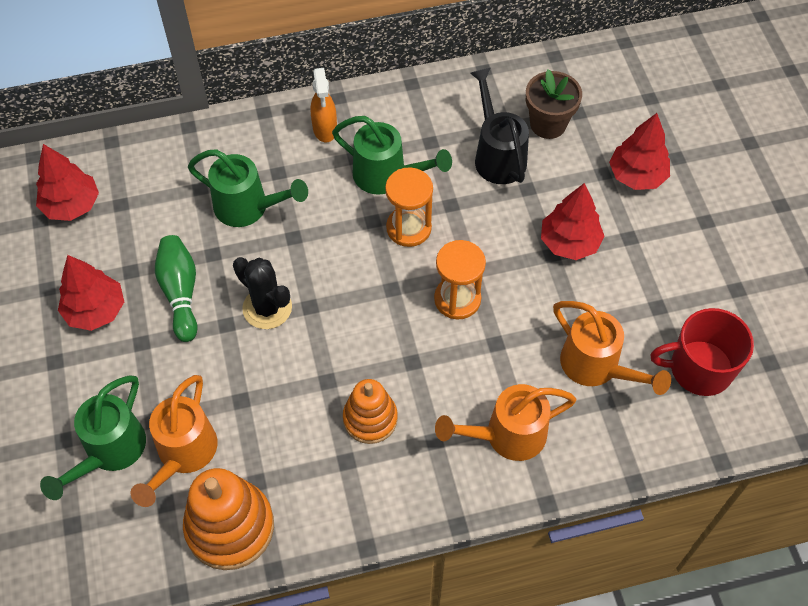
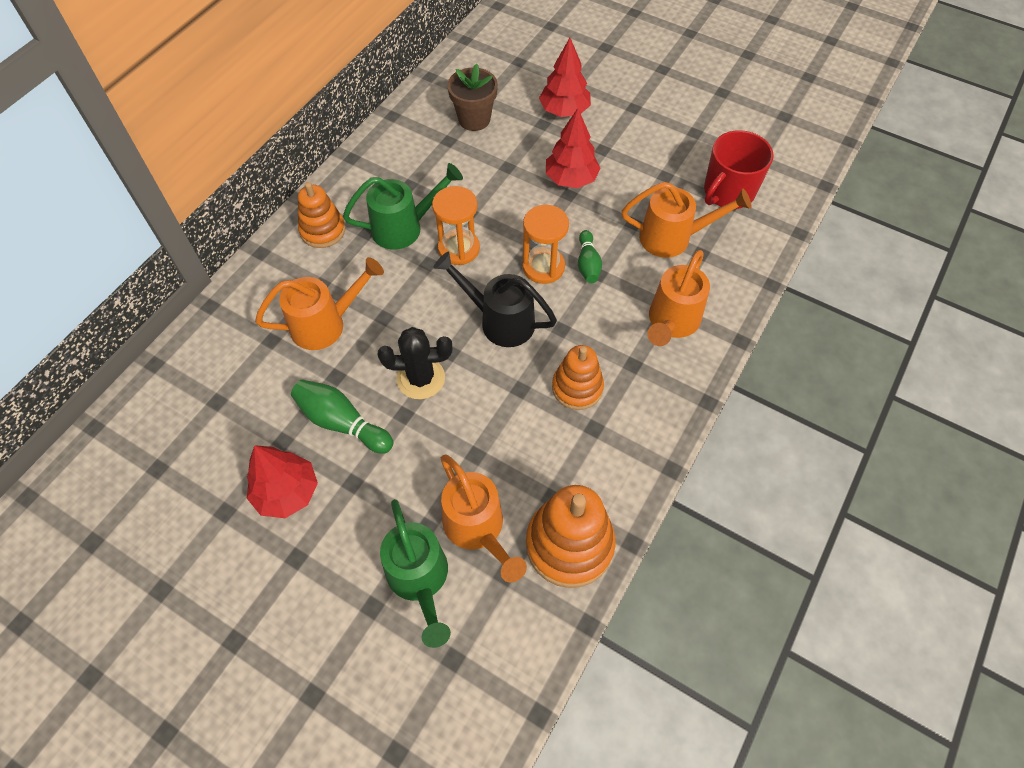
camera: 45 degrees left, 0 degrees up
(72, 205) = (173, 435): red tree -> none
(248, 207) = (325, 324): green watering can -> orange watering can
(325, 129) = (323, 230): orange spray bottle -> orange stacking toy
(496, 327) = (588, 264): none -> green bowling pin
(497, 155) = (464, 161): black watering can -> black watering can (500, 321)

